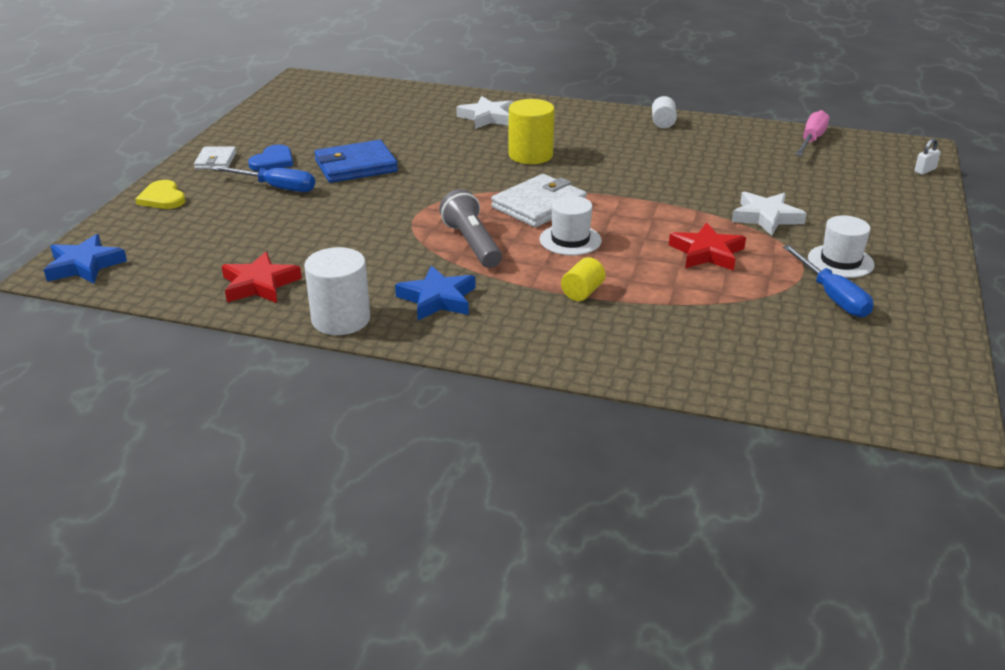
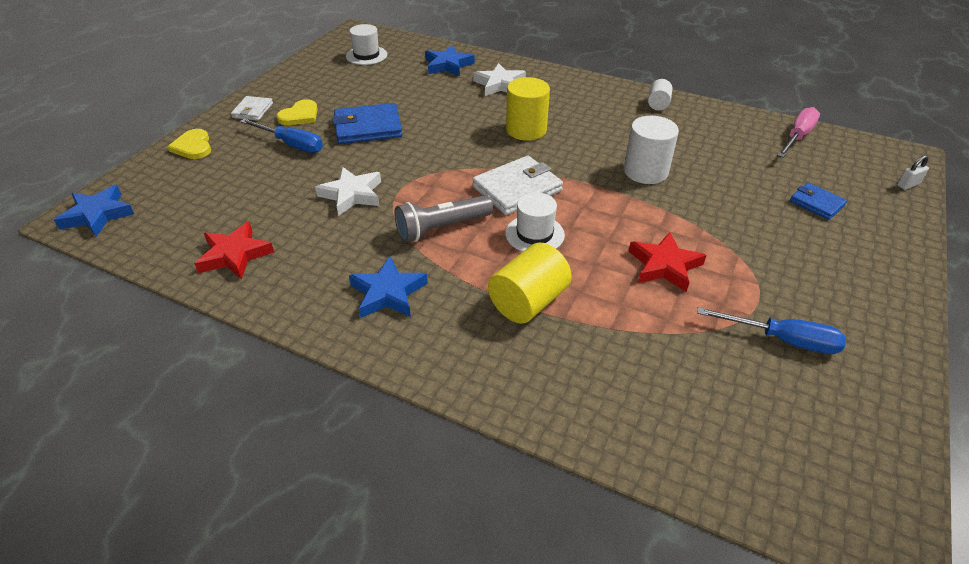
camera: 10 degrees right, 10 degrees up
(273, 161) = (300, 115): blue heart -> yellow heart
(341, 319) = (290, 307): white cylinder -> white cylinder (645, 171)
(422, 104) = (448, 65): none -> blue star
(472, 243) = (441, 228): grey flashlight -> grey flashlight turned 105 degrees counterclockwise
(582, 292) = (528, 302): yellow cylinder -> yellow cylinder, size x1.78
(766, 217) = (734, 227): white star -> white star (352, 194)
(832, 296) = (783, 340): blue screwdriver -> blue screwdriver turned 60 degrees counterclockwise
(840, 261) = (800, 293): white hat -> white hat (366, 55)
(841, 192) = (816, 203): none -> blue wallet

